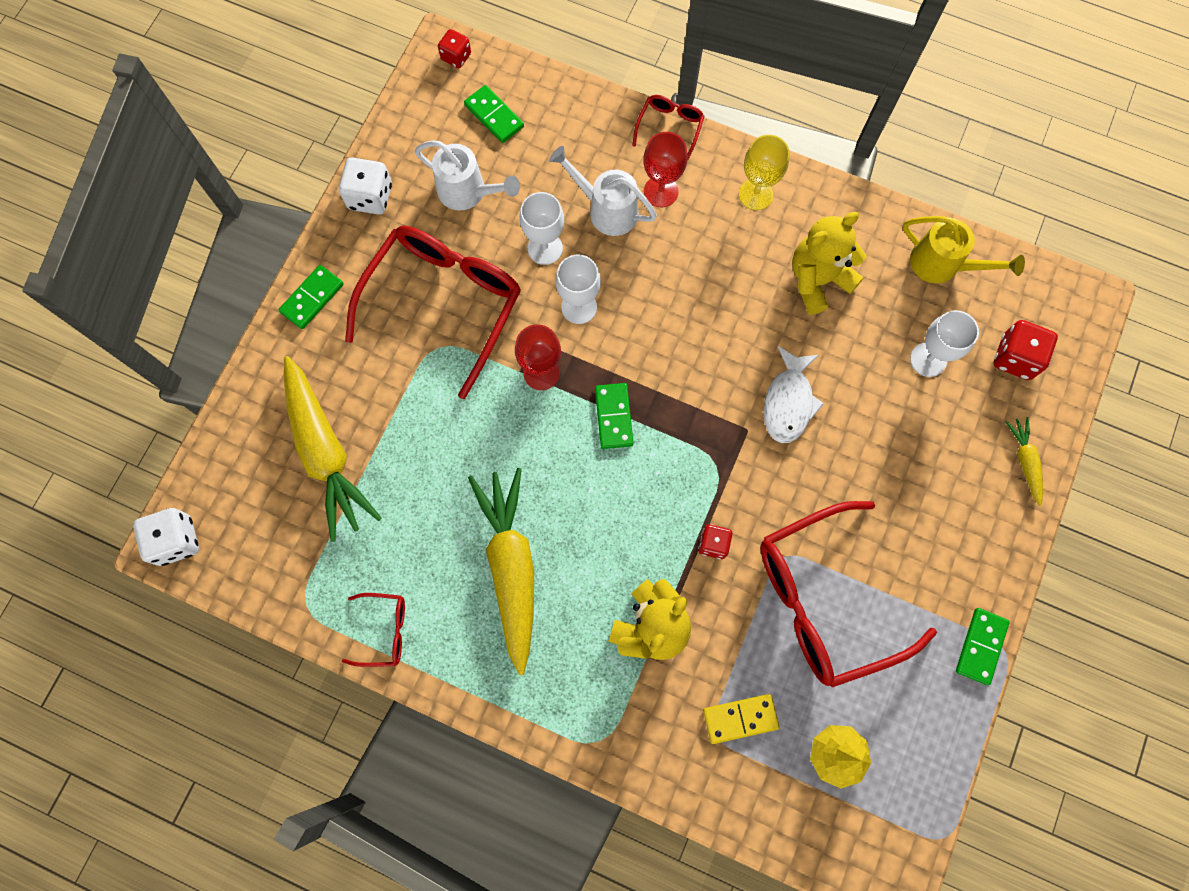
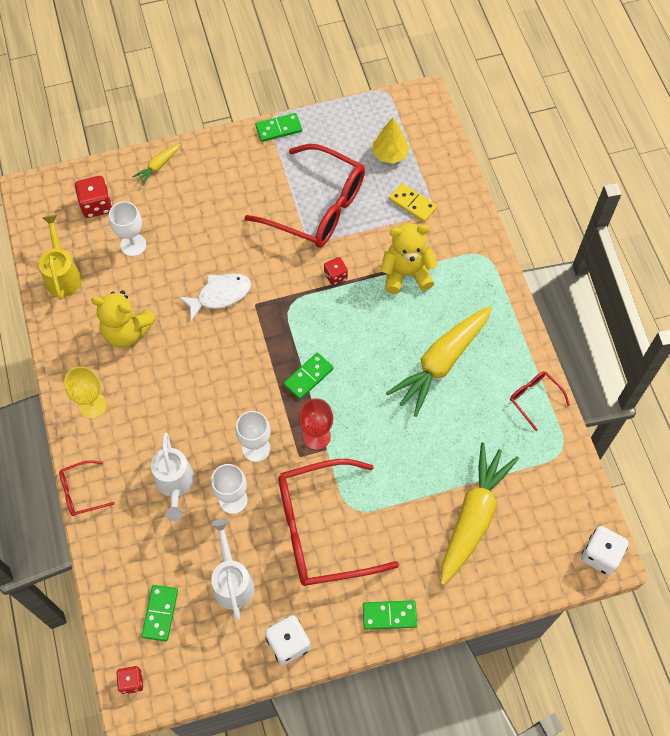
camera: 130 degrees left, 10 degrees down
(661, 191) = (135, 462): red goblet -> none

